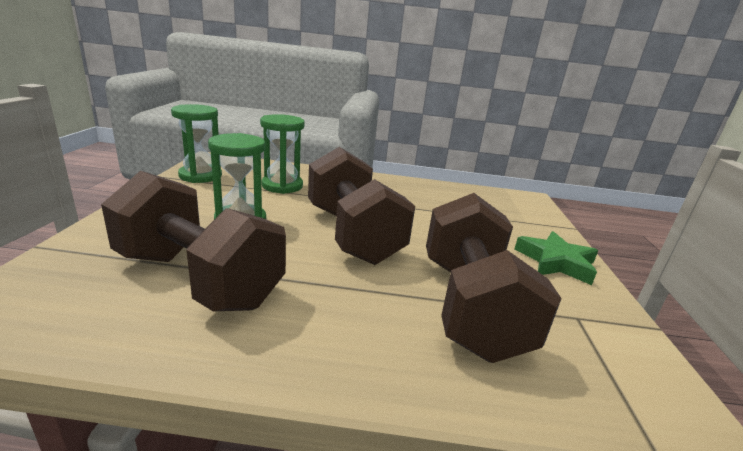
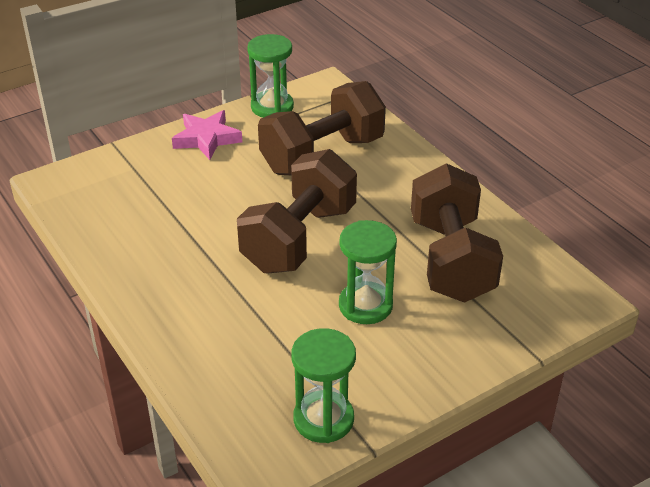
camera: 125 degrees left, 15 degrees up
(282, 186) = (259, 343): green hourglass -> green hourglass (272, 107)
(556, 262) = (206, 139): green star -> pink star

